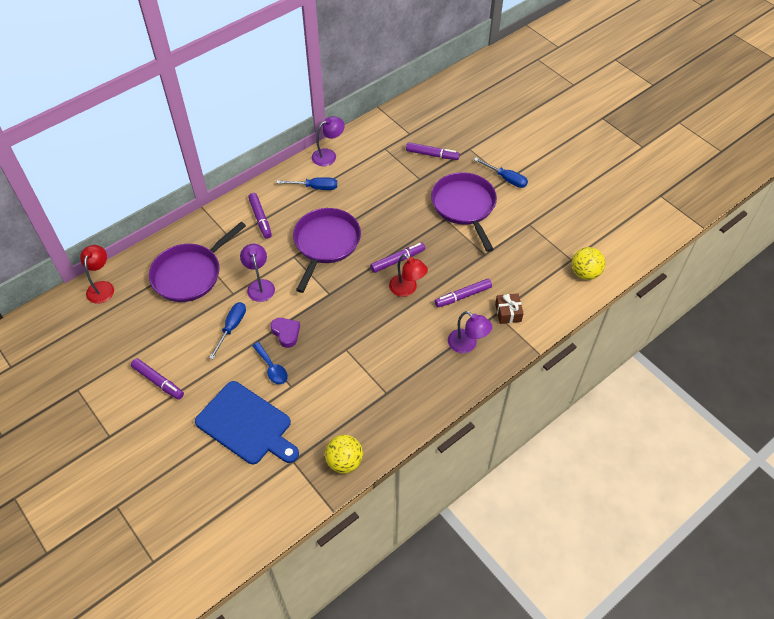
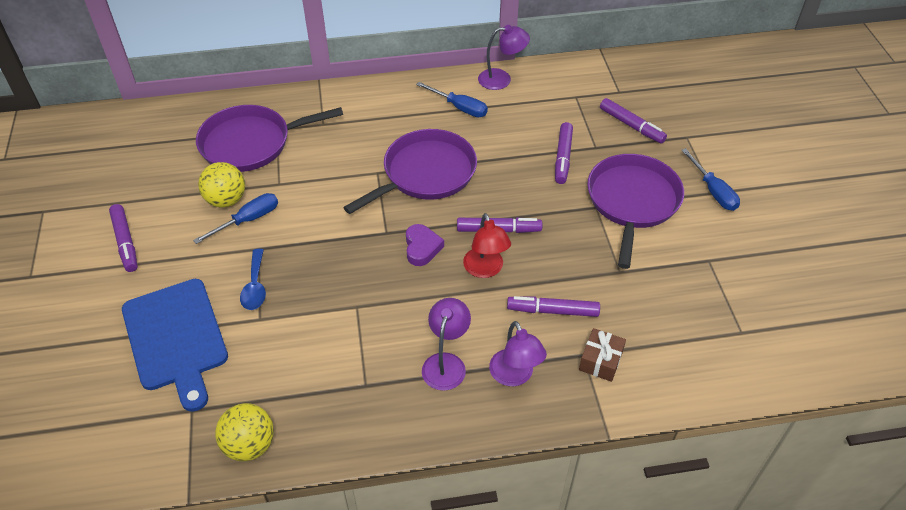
camera: 30 degrees right, 5 degrees down
(102, 287) = (153, 118): red lamp -> none
(260, 218) = (372, 116): purple marker -> purple marker (563, 157)
(260, 285) = (315, 188): purple lamp -> purple lamp (446, 363)
(286, 333) = (302, 254): purple heart -> purple heart (422, 248)
(585, 273) = (751, 359): yellow ball -> yellow ball (226, 200)

